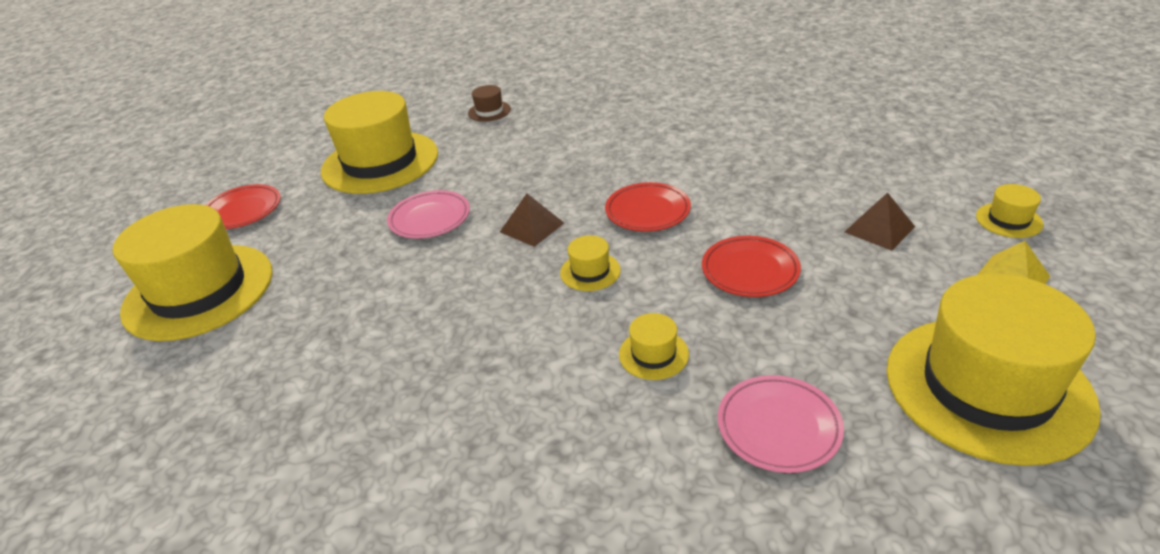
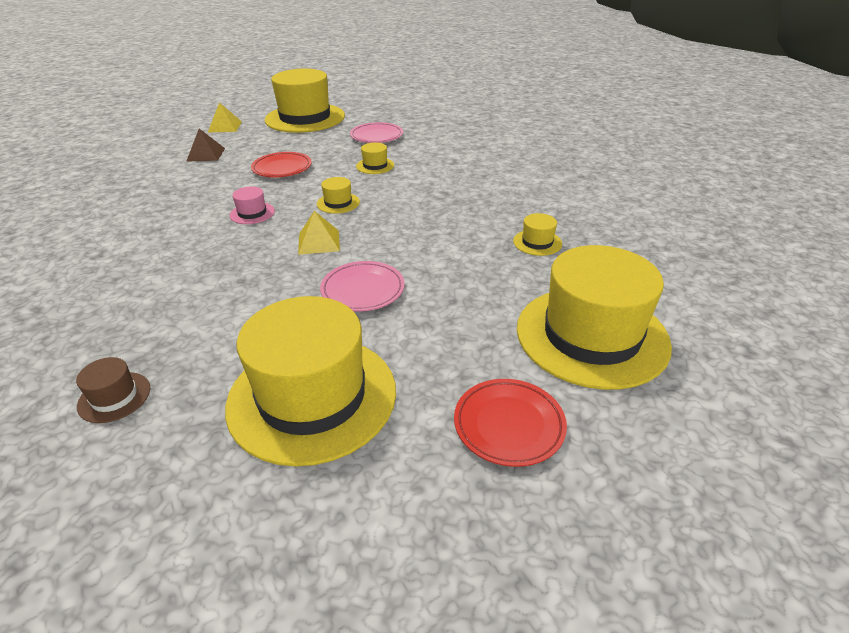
camera: 140 degrees left, 0 degrees up
(532, 227) = (319, 242): brown pyramid -> yellow pyramid
(647, 211) = (252, 213): red plate -> pink hat
(1008, 220) = (168, 135): yellow hat -> yellow hat (537, 242)

